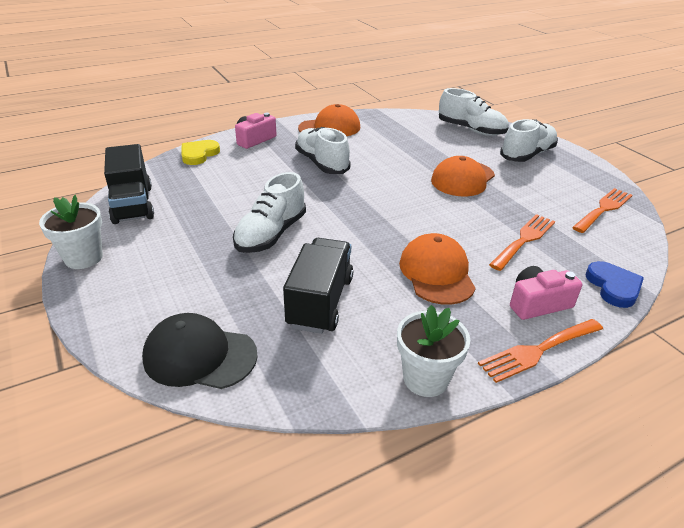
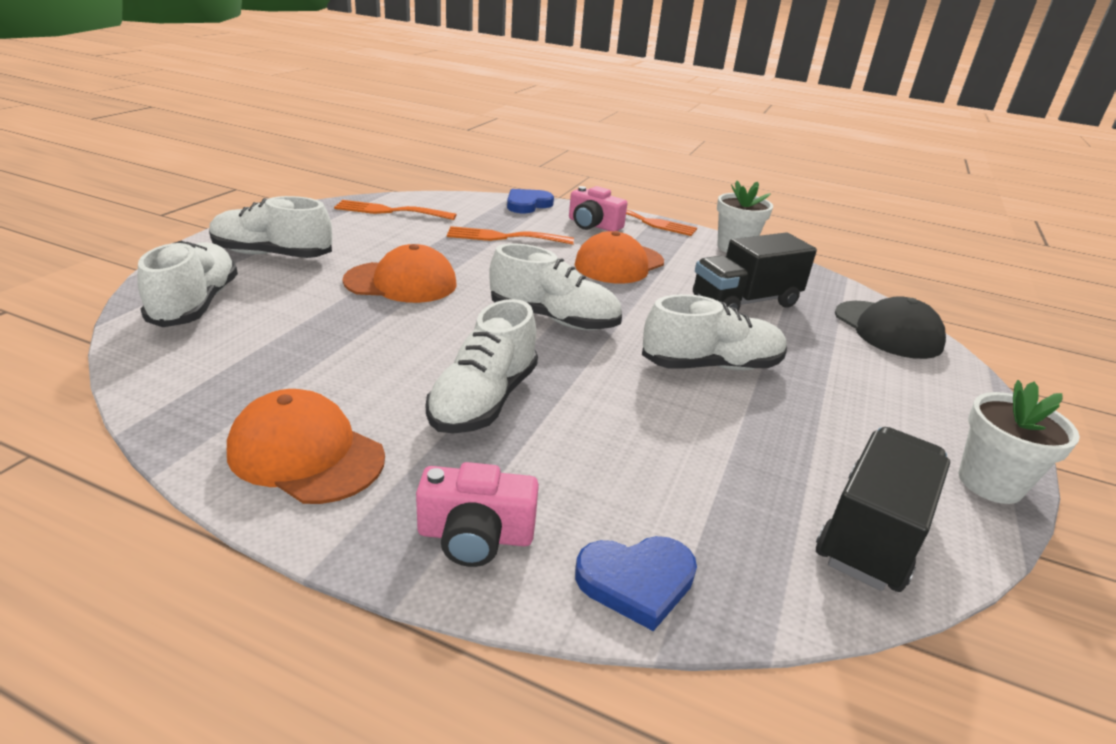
camera: 130 degrees left, 5 degrees down
(199, 154) = (636, 581): yellow heart -> blue heart
(375, 207) = (554, 319): none -> white shoe

